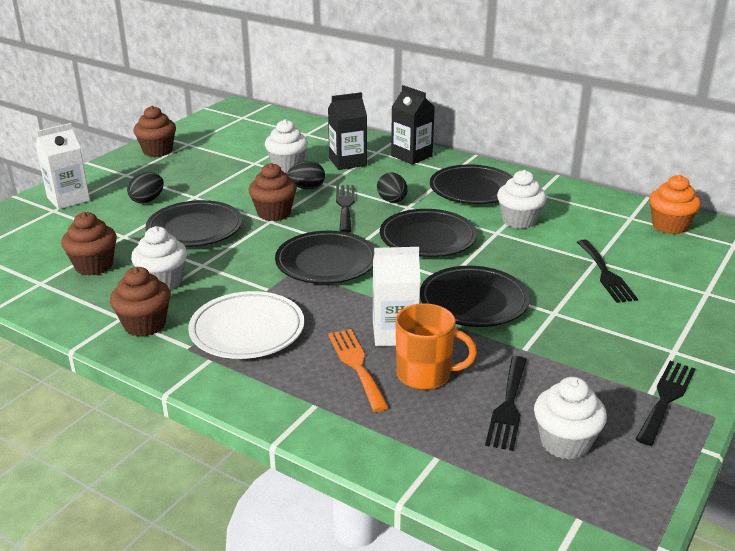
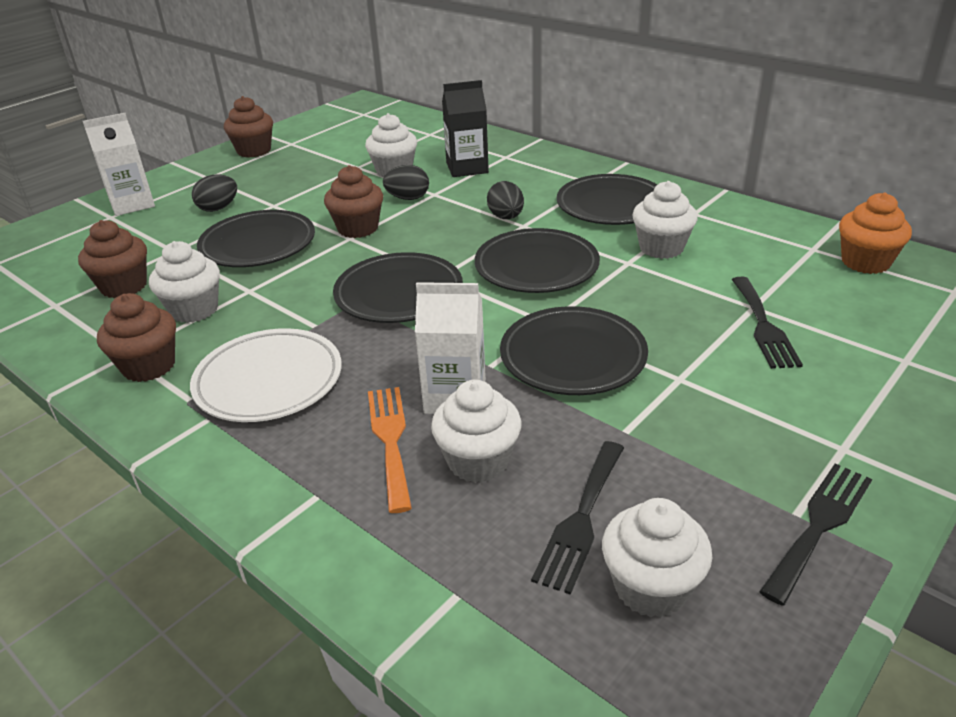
camera: 10 degrees right, 5 degrees up
(345, 206) = (446, 222): black fork -> none
(411, 156) = (546, 162): black carton -> none
(425, 375) = (478, 461): orange mug -> white cupcake

